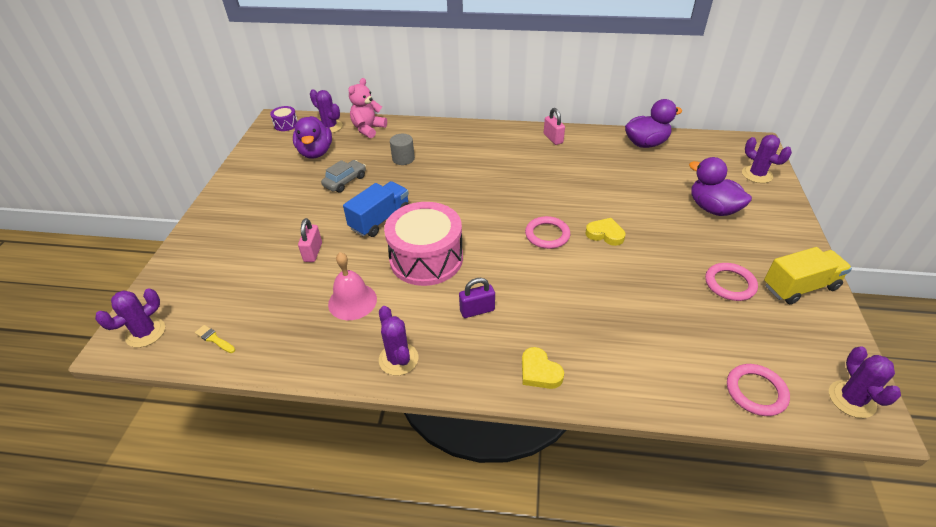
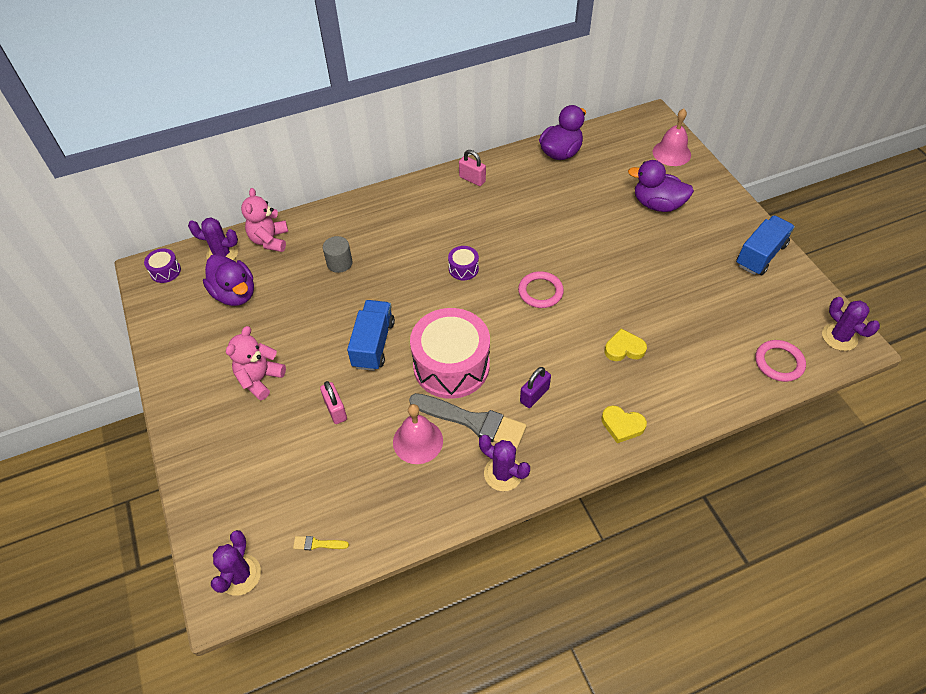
camera: 30 degrees left, 10 degrees up
(282, 210) = (260, 379): none -> pink teddy bear
(345, 181) = (299, 316): grey car -> none
(408, 307) = (472, 421): none -> grey brush
(494, 195) = (463, 269): none -> purple drum
(605, 234) = (588, 269): yellow heart -> yellow heart (624, 348)
(730, 284) = (711, 275): pink ring -> none
(757, 174) = (671, 153): purple cactus -> pink bell
(800, 287) = (760, 255): yellow truck -> blue truck

